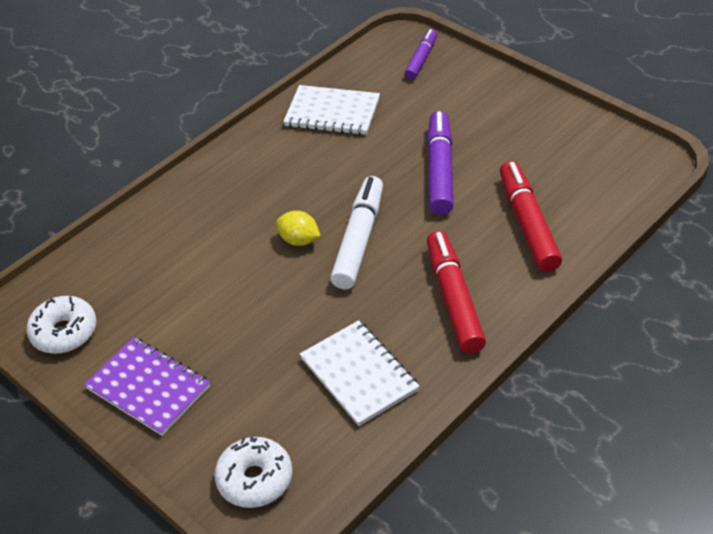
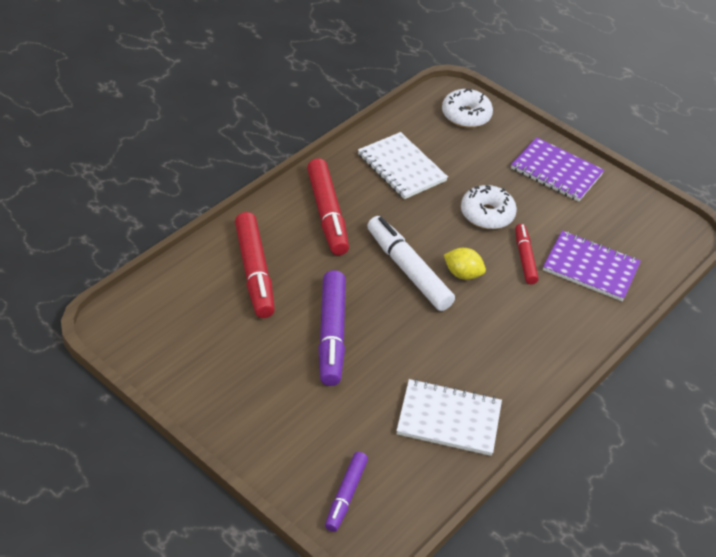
camera: 170 degrees right, 0 degrees up
(64, 332) = (638, 214): white donut -> white donut (487, 214)
(152, 259) = (590, 268): none -> purple notebook
(224, 264) = (524, 258): none -> red marker
(359, 240) = (408, 270): white marker -> white marker turned 135 degrees clockwise

